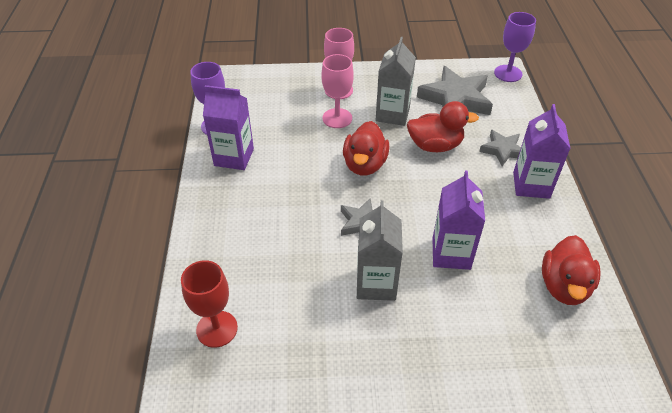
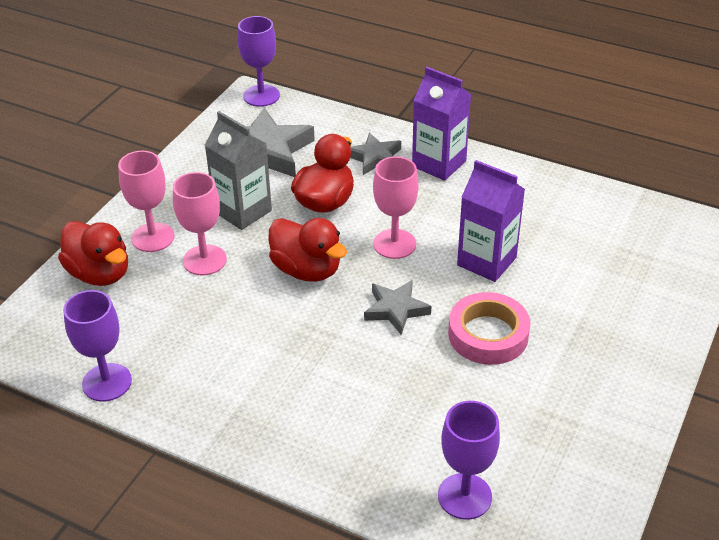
camera: 60 degrees left, 5 degrees down
(217, 329) = (464, 496): red goblet -> purple goblet
(234, 157) = (188, 385): purple carton -> none
(376, 283) = (488, 334): grey carton -> pink tape
(425, 196) = (394, 244): none -> pink goblet
(564, 286) = (575, 207): red duck -> red duck (100, 274)

